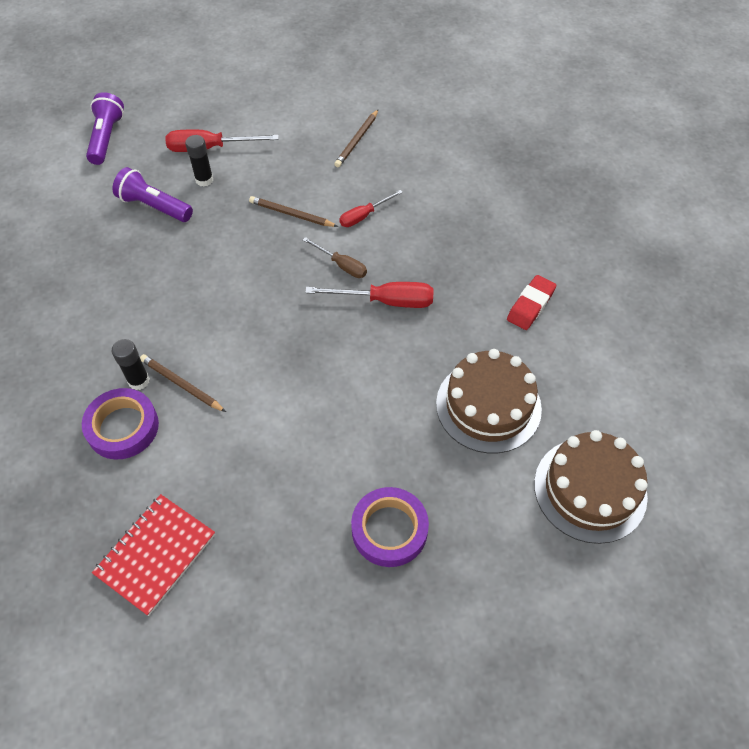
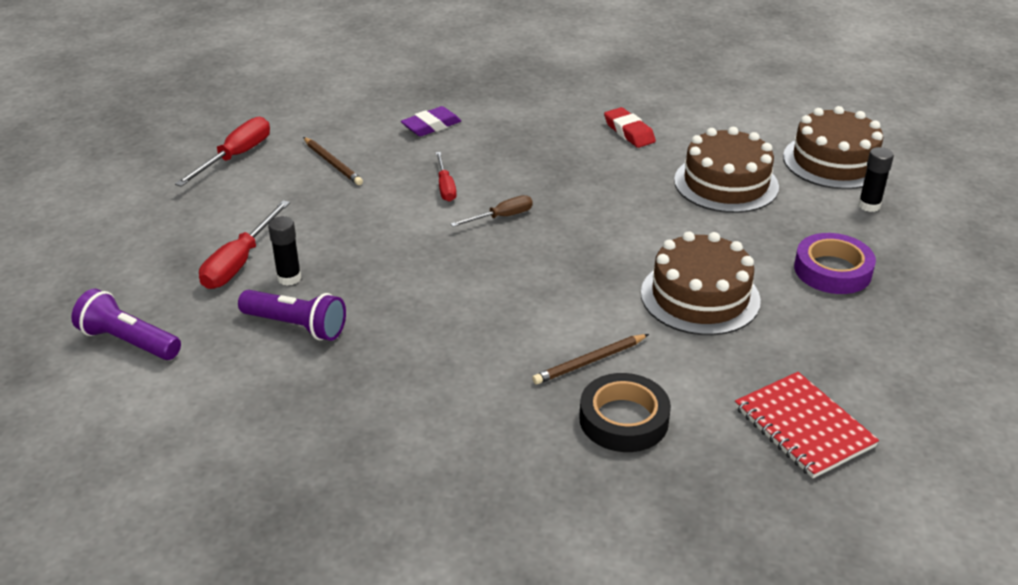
camera: 65 degrees left, 20 degrees down
(123, 427) = (623, 419): purple tape -> black tape
(139, 381) = (564, 393): black glue stick -> black glue stick (869, 205)
(154, 206) = (296, 326): purple flashlight -> purple flashlight turned 120 degrees counterclockwise
(291, 214) = (402, 230): brown pencil -> none
(298, 434) = (700, 296): none -> brown cake
(385, 301) = (568, 204): red screwdriver -> red screwdriver (236, 157)
(448, 173) = (431, 126): none -> purple eraser

